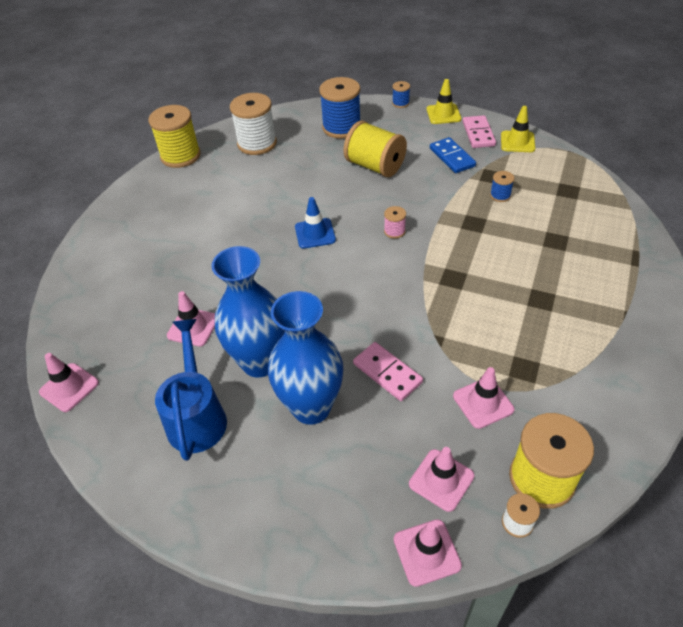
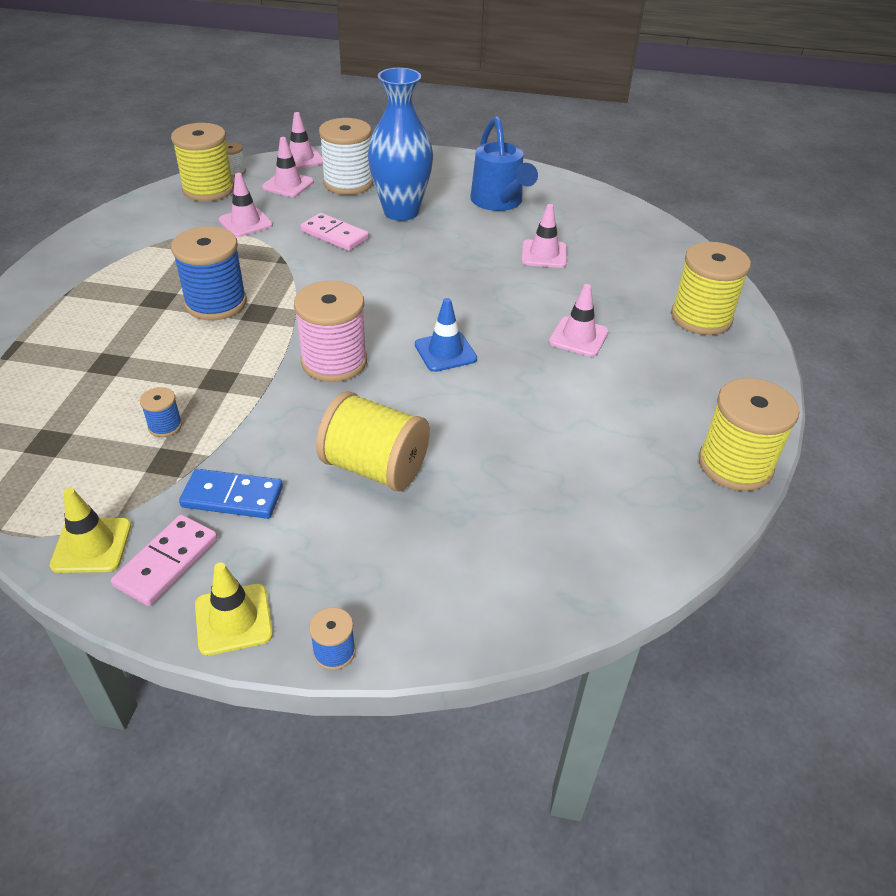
camera: 165 degrees right, 5 degrees down
(69, 387) = (627, 210): pink traffic cone -> pink traffic cone (578, 337)
(114, 249) = (701, 317): none -> yellow spool
(257, 143) = (612, 503): white spool -> white spool (348, 183)
(259, 362) = (460, 234): blue vase -> none
(341, 127) = (458, 559): blue spool -> blue spool (216, 303)
(394, 231) = (334, 361): pink spool -> pink spool, size x2.17
(452, 157) = (232, 497): blue domino -> blue domino turned 45 degrees counterclockwise
(478, 134) = (166, 562): pink domino -> pink domino turned 45 degrees clockwise

